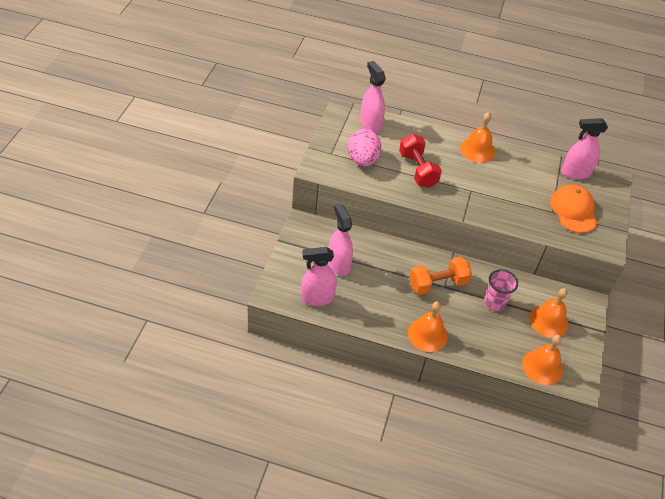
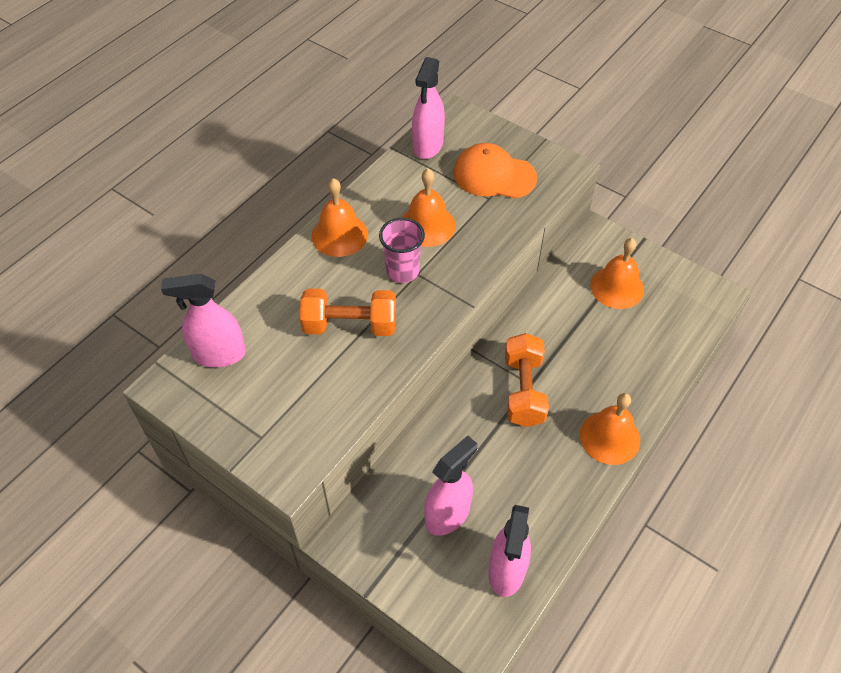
camera: 65 degrees left, 5 degrees up
(338, 264) = (448, 514): pink spray bottle -> pink spray bottle turned 135 degrees clockwise
(363, 160) = (297, 394): pink egg -> none
(417, 170) = (350, 325): red dumbbell -> orange dumbbell
(494, 303) = (574, 335): pink cup -> pink cup (402, 271)
(542, 366) = (686, 323): orange bell -> orange bell (427, 225)

